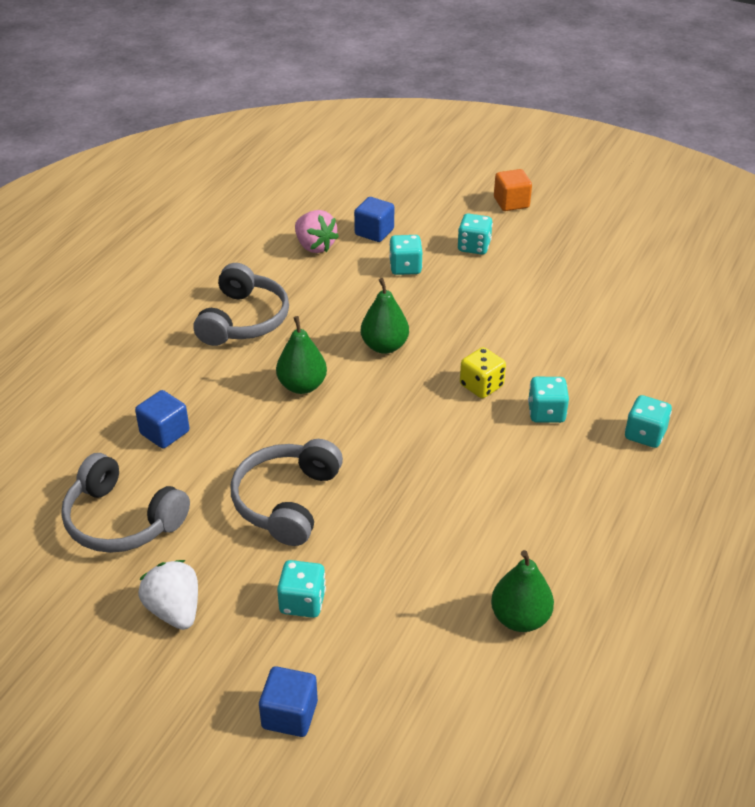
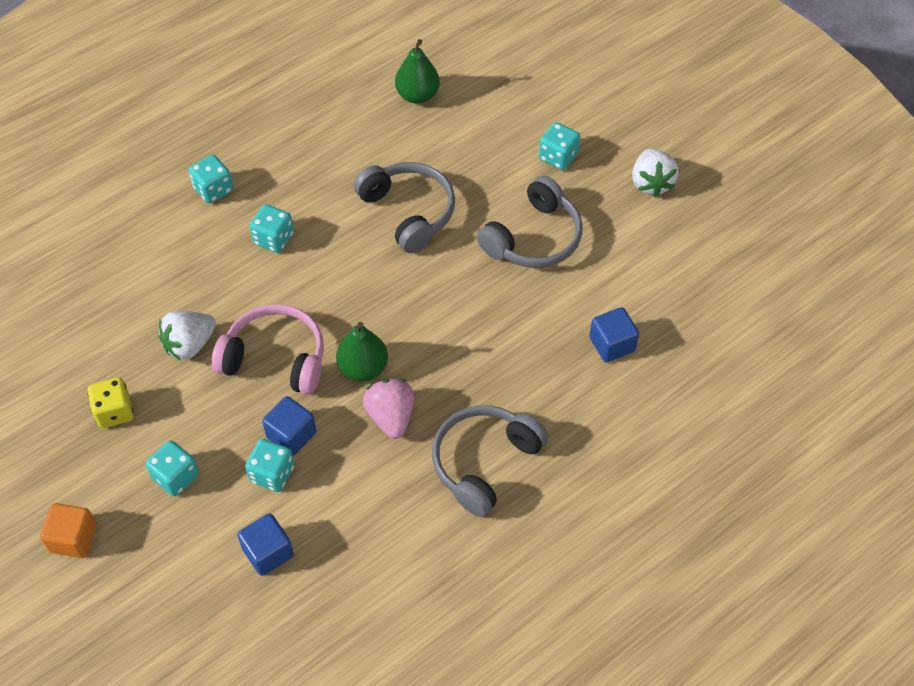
camera: 155 degrees left, 15 degrees up
(122, 520) = (671, 269): grey headphones -> grey headphones (408, 212)
(290, 714) = (598, 93): blue cube -> blue cube (291, 435)
(302, 386) = (466, 350): green pear -> none
(315, 246) = (350, 555): pink strawberry -> pink strawberry (391, 417)
(463, 330) = (275, 358): none -> pink headphones
(481, 386) = (306, 287): yellow dice -> yellow dice (114, 412)
(541, 317) = (189, 345): none -> white strawberry

